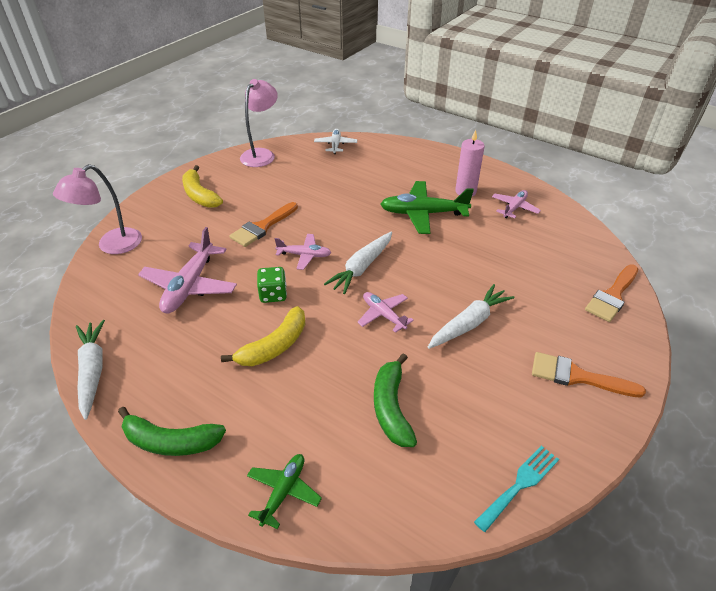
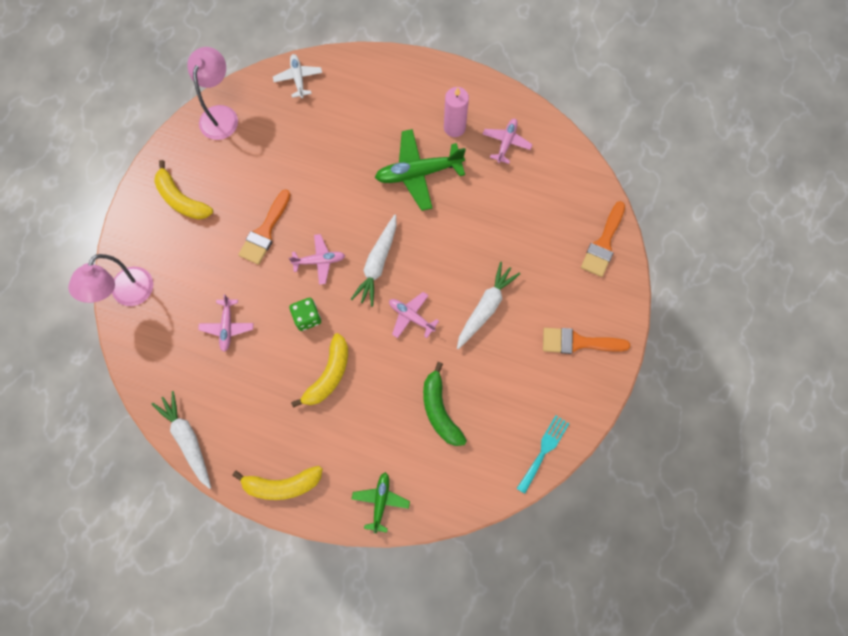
camera: 15 degrees left, 30 degrees up
(171, 441) = (282, 485): green banana -> yellow banana
(189, 286) = (227, 327): pink plane -> pink plane, size x0.58

